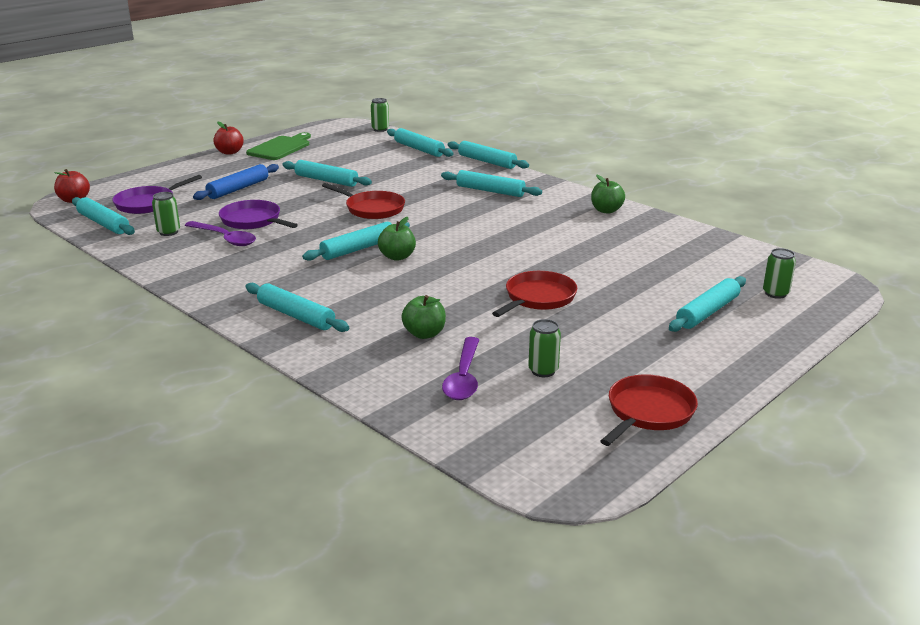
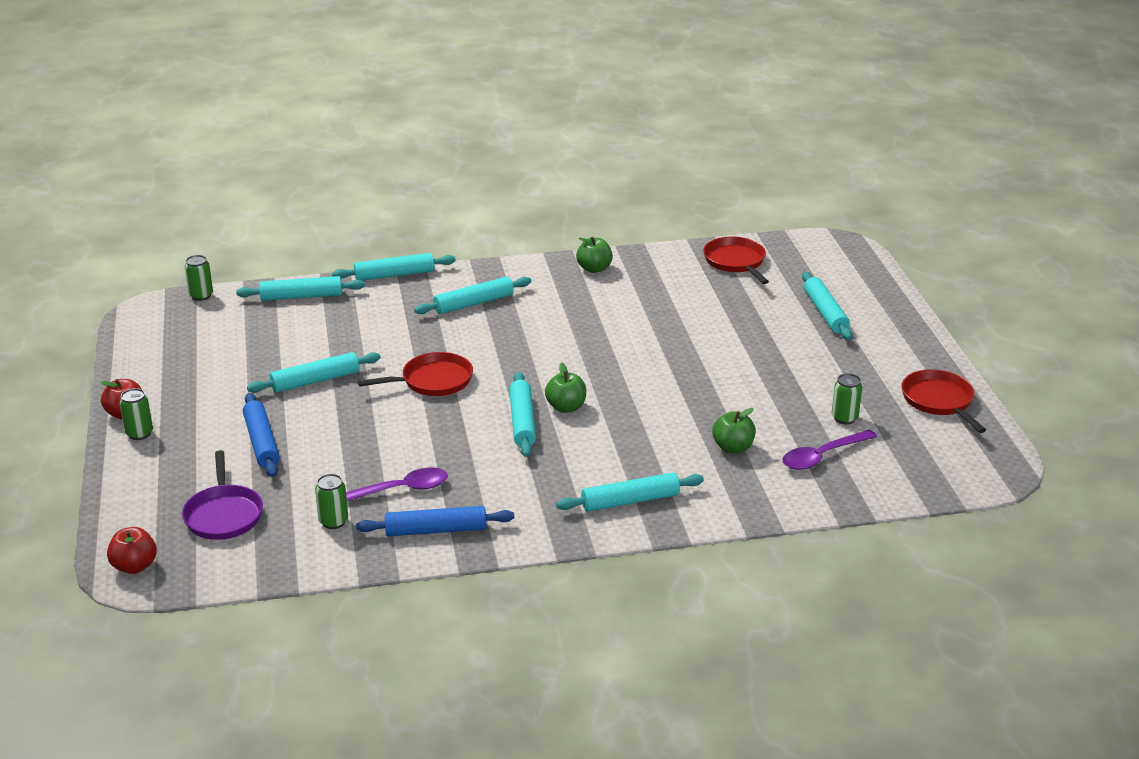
camera: 55 degrees left, 5 degrees up
(103, 223) = (247, 561): turquoise rolling pin -> none
(187, 263) = (436, 530): none -> blue rolling pin
(253, 221) = (371, 459): purple pan -> none
(280, 148) = (163, 376): green cutting board -> none
(463, 378) = (822, 456): purple spoon -> purple spoon turned 105 degrees clockwise
(538, 298) = (726, 371): red pan -> red pan (736, 262)
(775, 293) = (825, 273): green can -> green can (139, 433)

